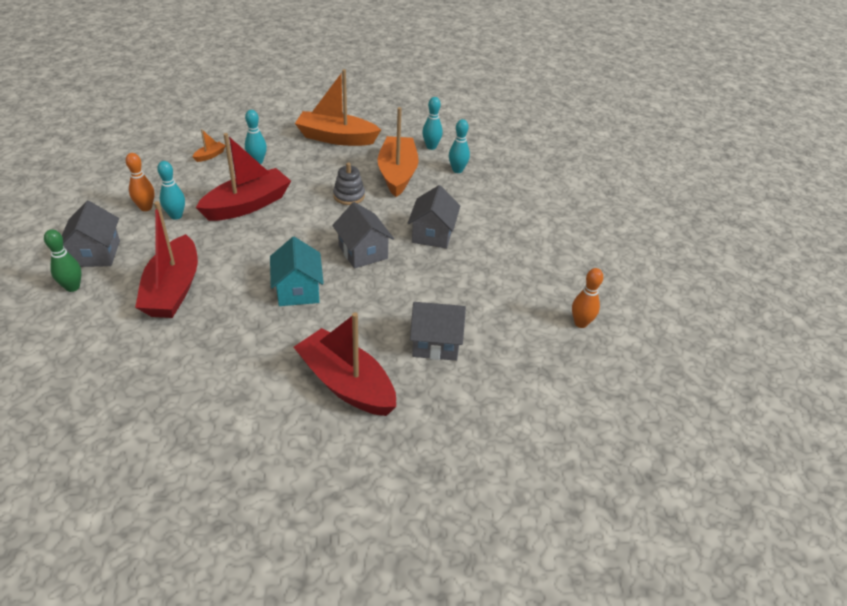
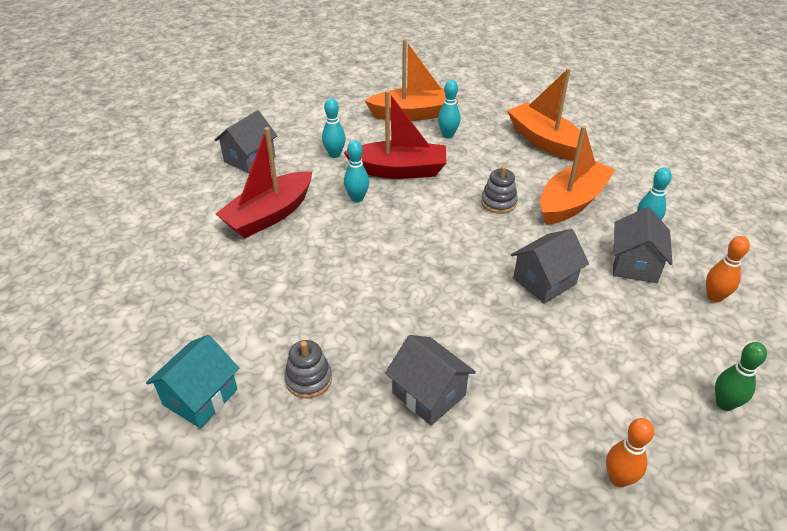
camera: 45 degrees right, 0 degrees up
(72, 287) = (209, 178): green bowling pin -> green bowling pin (724, 404)
(146, 208) = (320, 138): orange bowling pin -> orange bowling pin (714, 297)
(210, 155) = (414, 114): orange boat -> orange boat, size x2.47
(298, 290) = (360, 268): turquoise house -> turquoise house (200, 397)
(346, 384) = (308, 379): red boat -> grey stacking toy
(363, 252) = (454, 263): grey house -> grey house (634, 264)
(431, 147) = (640, 189): turquoise bowling pin -> turquoise bowling pin (357, 198)

